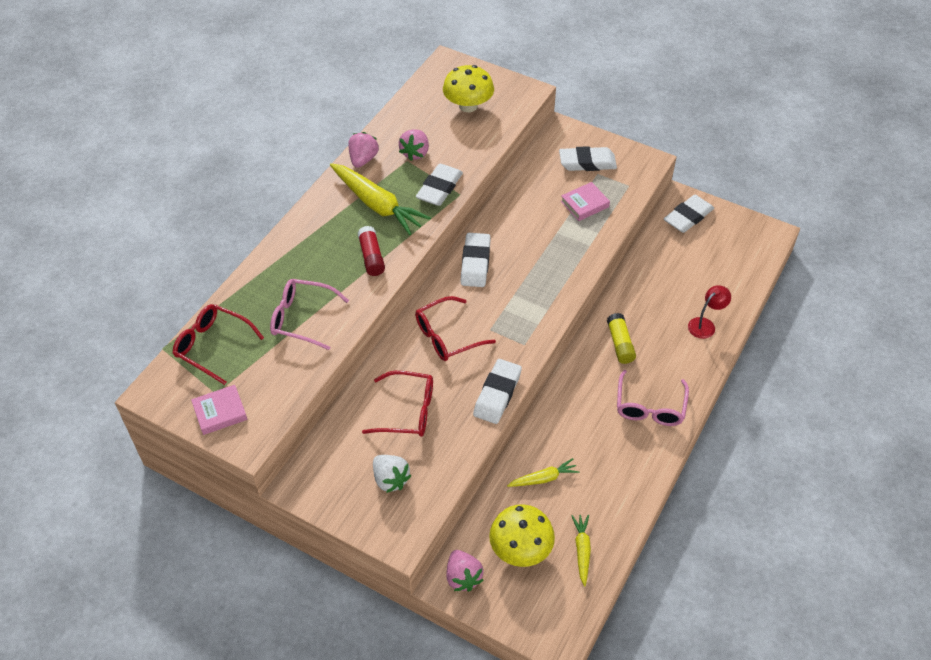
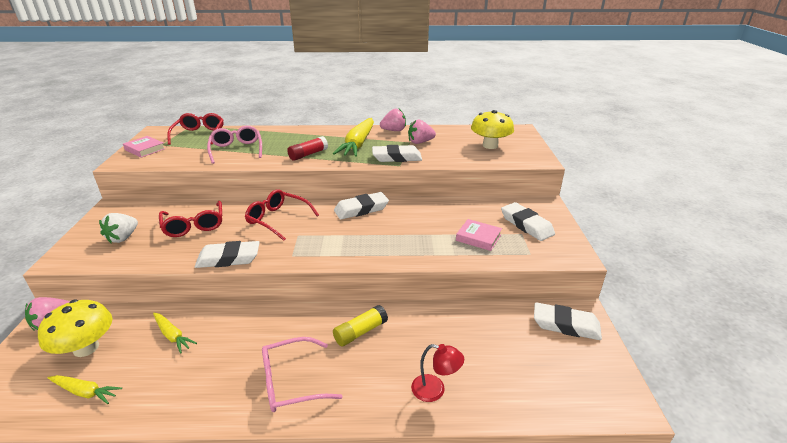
camera: 60 degrees right, 20 degrees down
(582, 550) = (85, 392): yellow carrot -> yellow carrot turned 45 degrees clockwise

